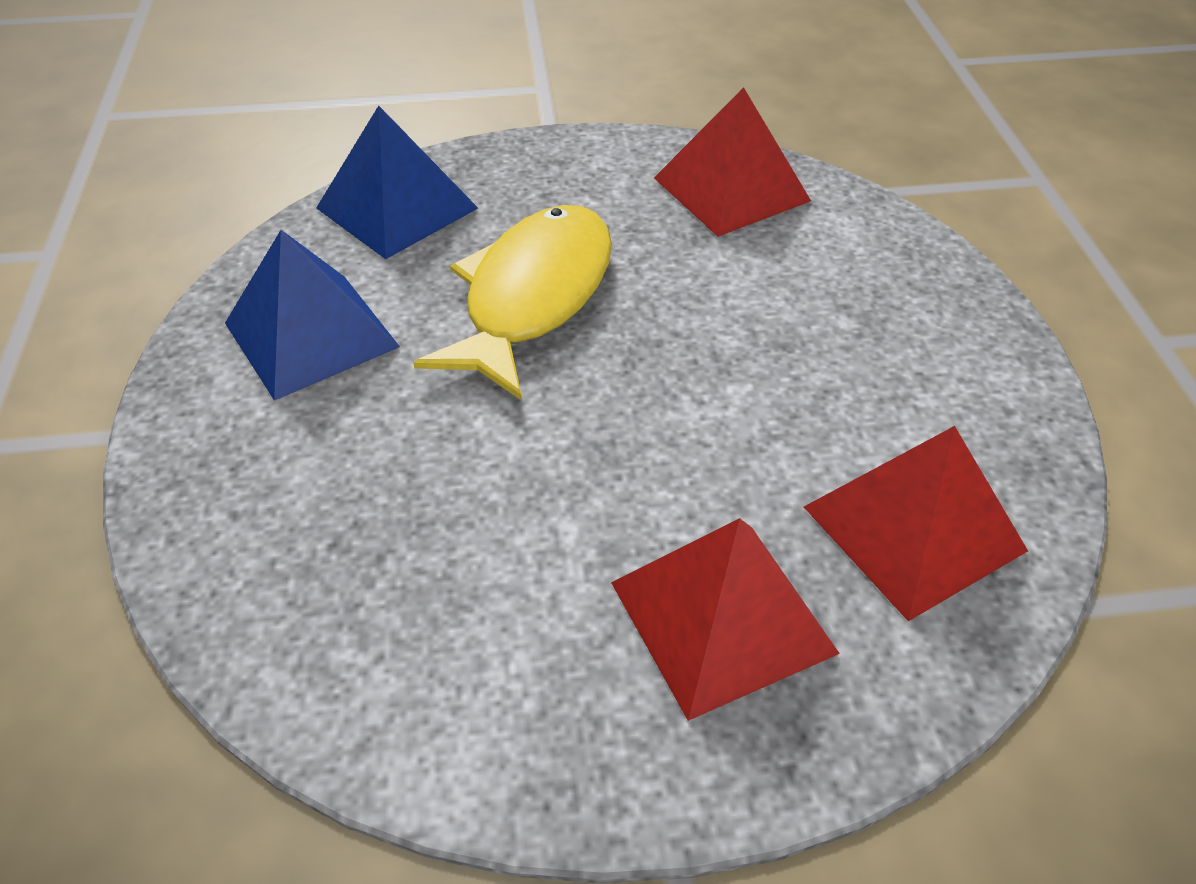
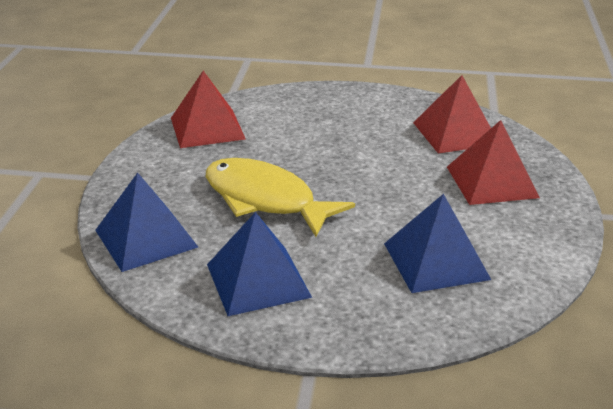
camera: 75 degrees left, 15 degrees down
(397, 547) = (436, 261): none -> blue pyramid

